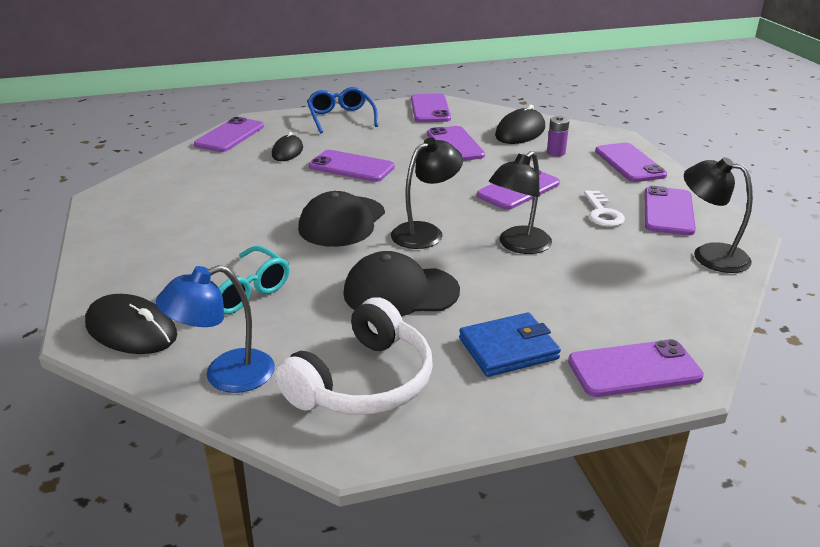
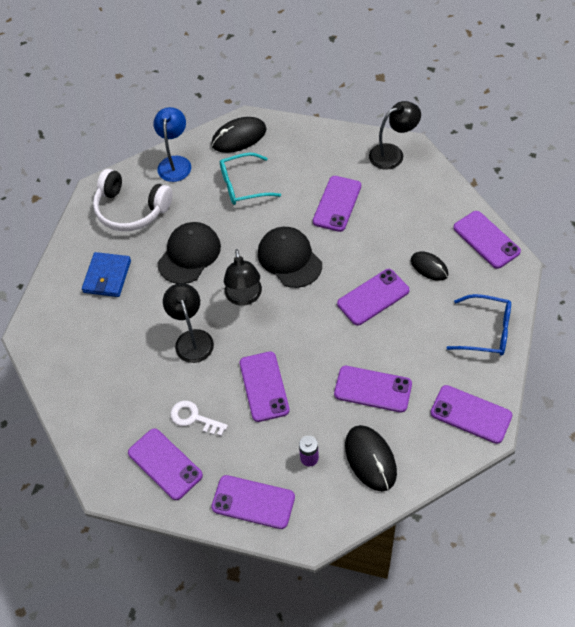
camera: 125 degrees right, 25 degrees up
(363, 382) = (131, 209): white headphones -> white headphones turned 45 degrees counterclockwise
(634, 369) = (51, 319): purple phone -> purple phone (337, 204)
(709, 255) = (101, 441): black lamp -> black lamp (393, 153)

